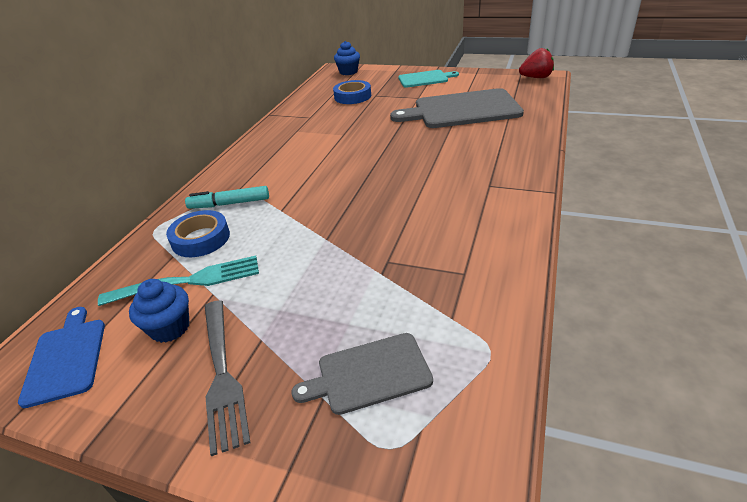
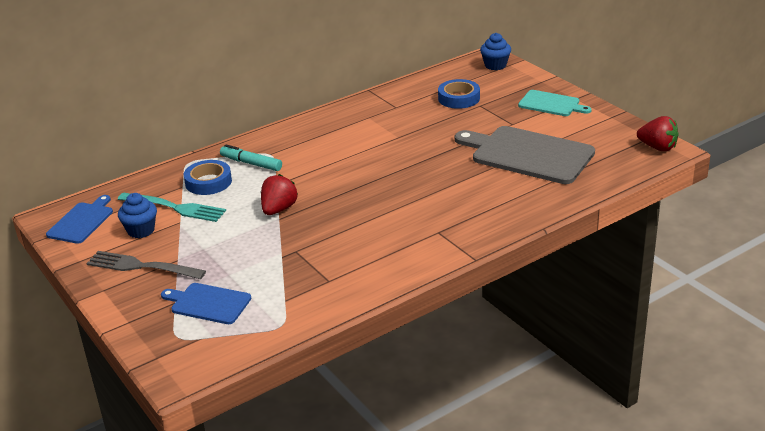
camera: 35 degrees right, 5 degrees down
(222, 373) = (142, 266): grey fork -> grey fork turned 90 degrees clockwise
(314, 231) = (279, 209): none -> red strawberry
(369, 374) = (208, 303): grey cutting board -> blue cutting board

